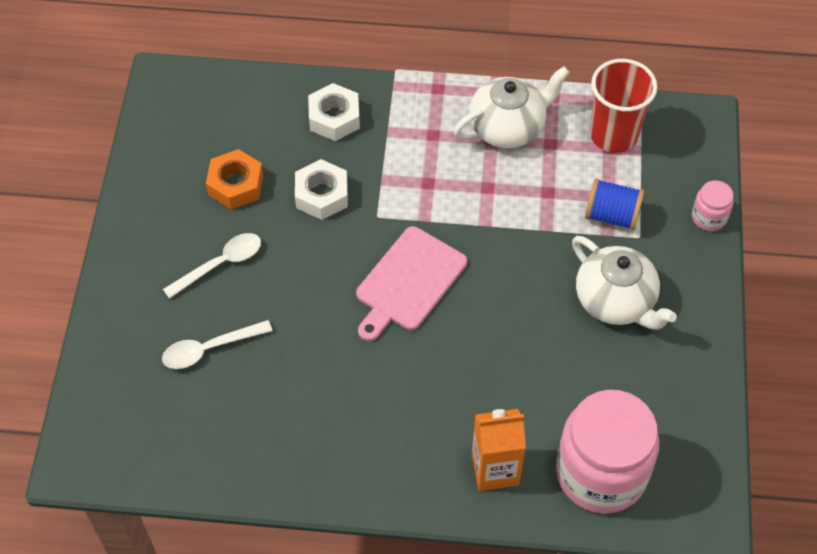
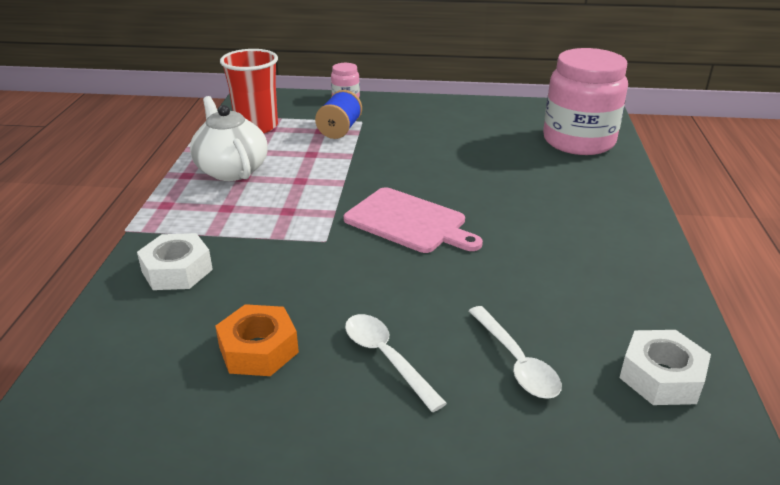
camera: 90 degrees left, 25 degrees down
(321, 195) = (289, 278): white nut -> white nut (661, 377)
(495, 469) = (596, 181): orange carton -> none
(616, 301) = (423, 131): white teapot -> none

